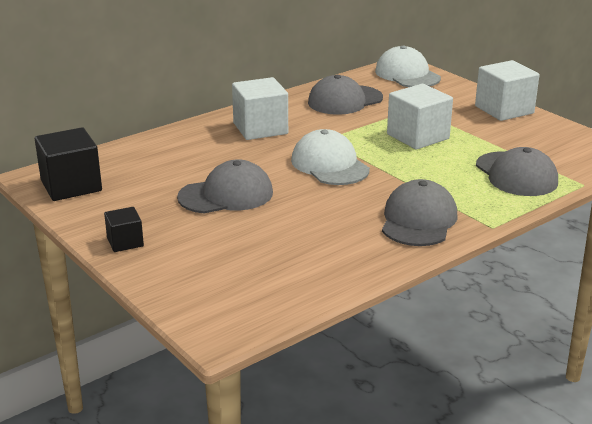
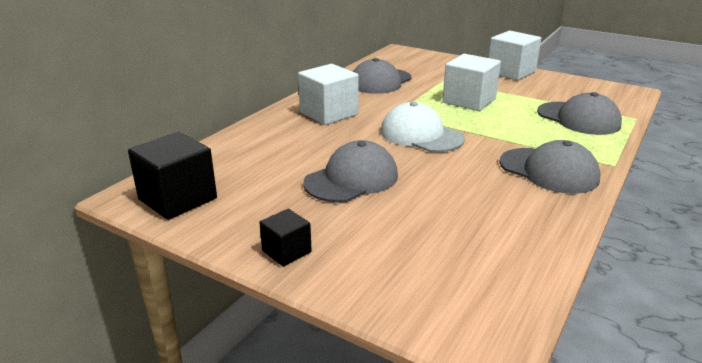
camera: 20 degrees left, 0 degrees up
(407, 74) = (410, 57): white cap -> none
(418, 220) = (548, 171): grey cap -> grey cap turned 135 degrees clockwise

